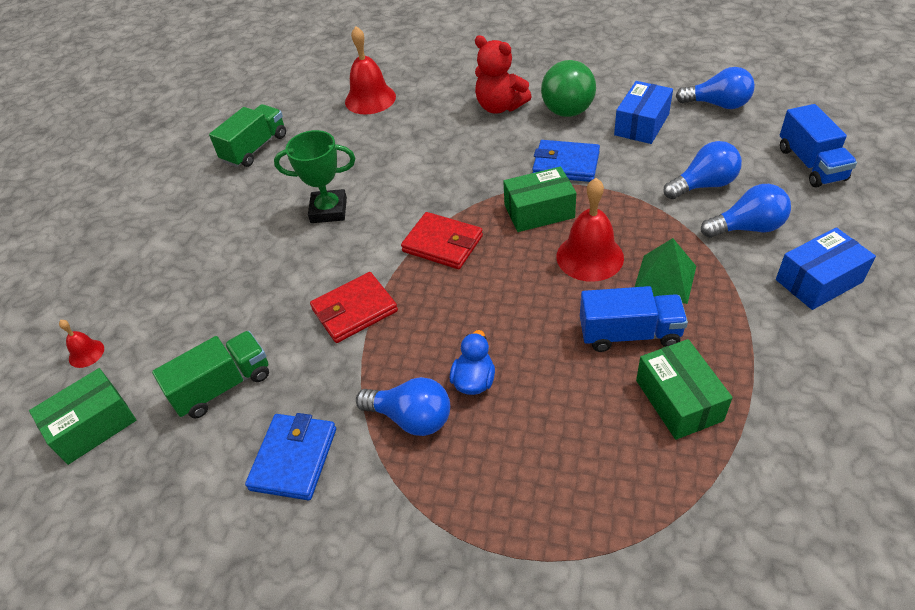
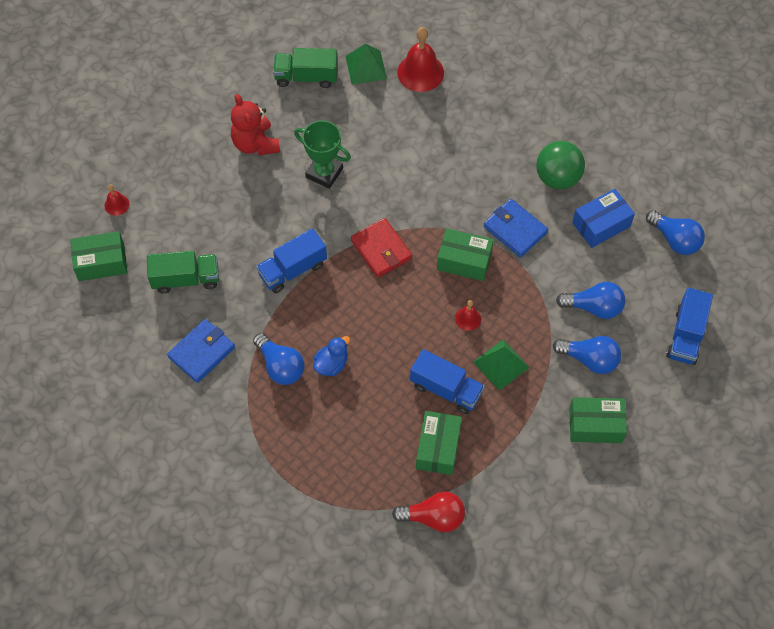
camera: 25 degrees right, 15 degrees up
(255, 148) = (306, 77): green truck -> green truck turned 150 degrees counterclockwise
(313, 117) = (366, 67): none -> green pyramid
(354, 310) = (292, 269): red wallet -> blue truck
(500, 107) = (511, 141): red teddy bear -> red teddy bear (255, 144)
(590, 257) = (468, 318): red bell -> red bell, size x0.50
(751, 485) = (433, 517): none -> red light bulb
(818, 281) = (595, 425): blue box -> green box

